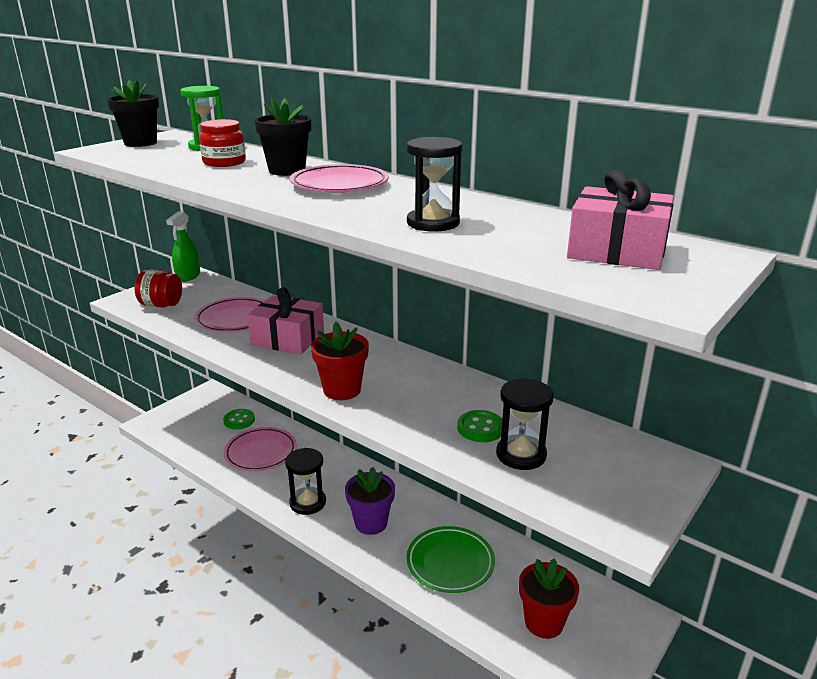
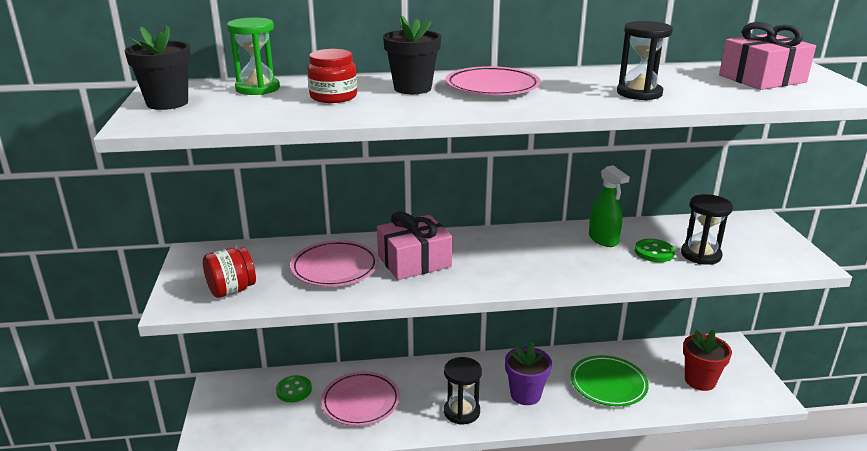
camera: 45 degrees left, 0 degrees up
(188, 276) = (194, 255): green spray bottle -> green spray bottle (603, 239)
(342, 390) = (534, 274): red flower pot -> none

